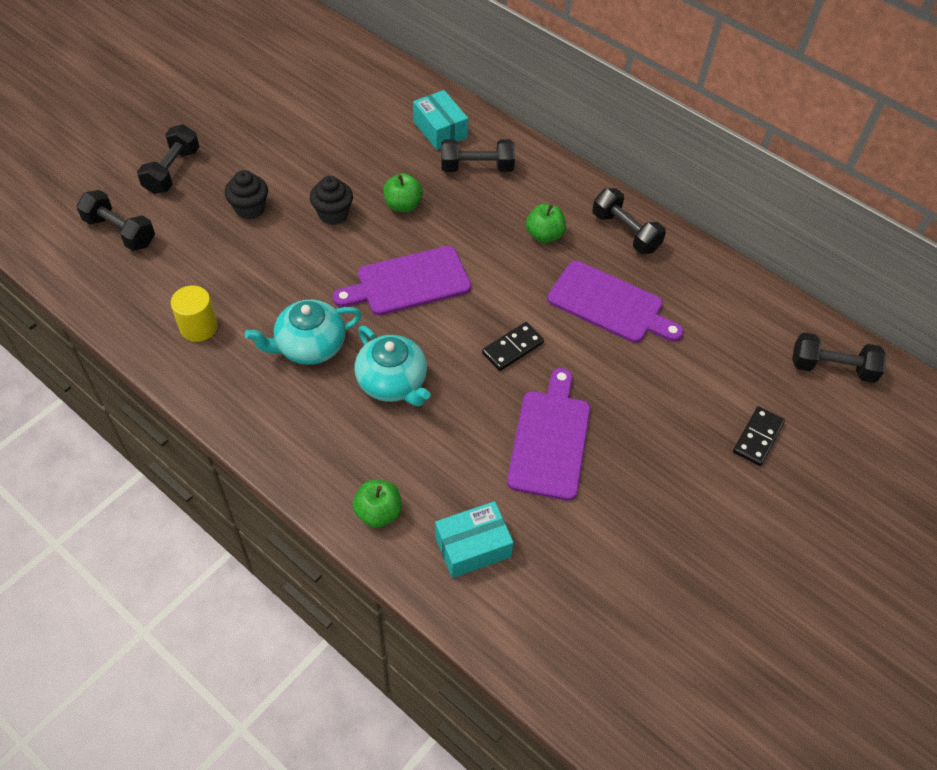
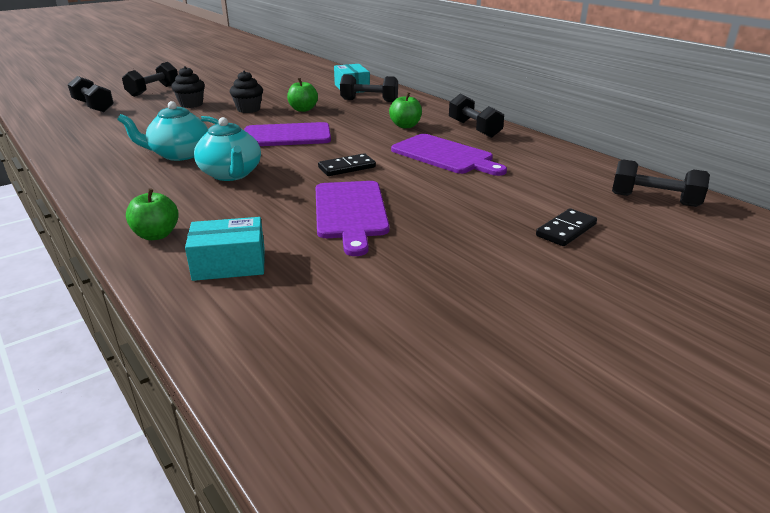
camera: 15 degrees right, 25 degrees down
(198, 327) = (104, 141): yellow cylinder -> none
(550, 439) = (350, 212): purple cutting board -> purple cutting board turned 150 degrees clockwise

